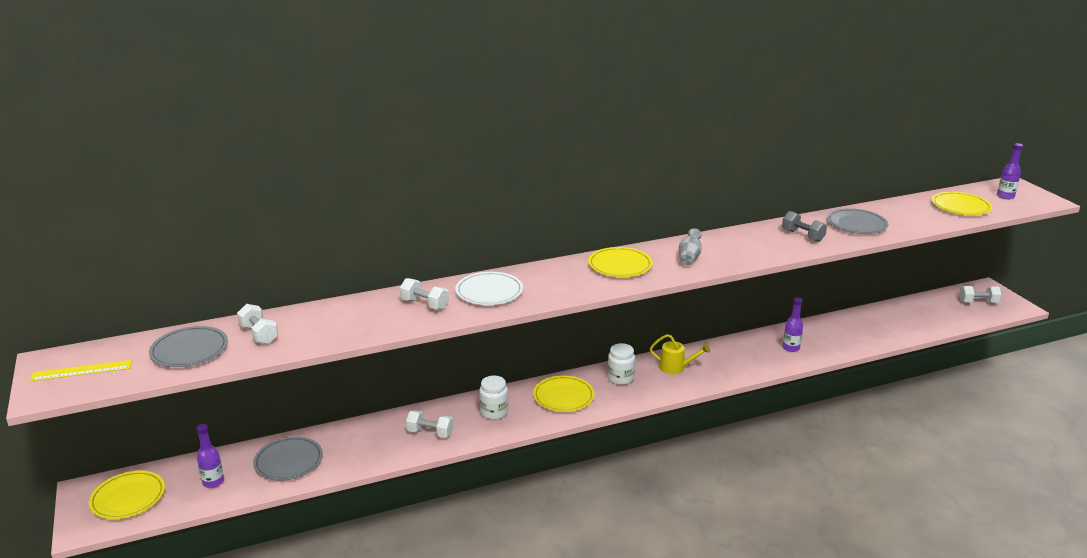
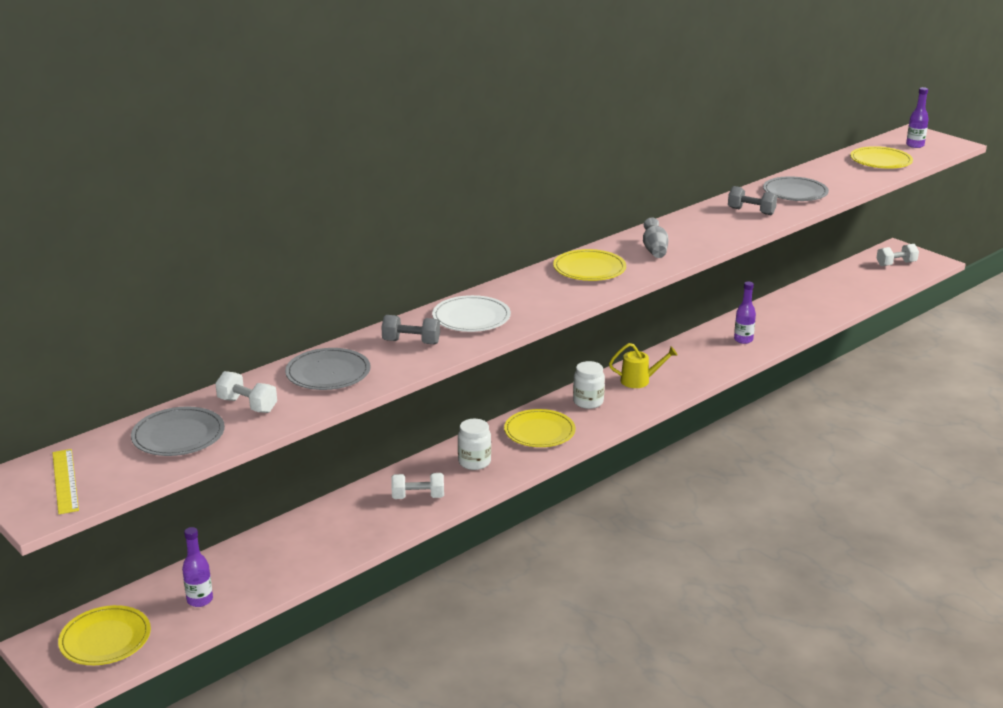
camera: 20 degrees left, 0 degrees up
(82, 370) = (65, 481): yellow ruler -> yellow ruler turned 75 degrees counterclockwise
(288, 461) = (274, 559): grey plate -> grey plate (328, 373)
(425, 304) = (411, 342): white dumbbell -> grey dumbbell

